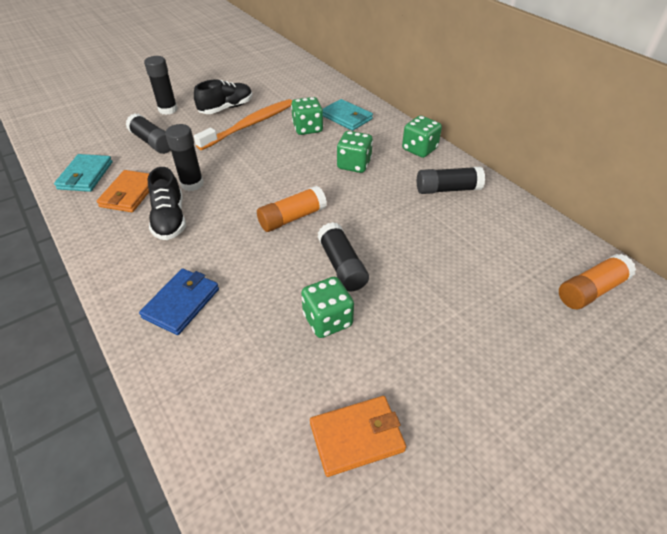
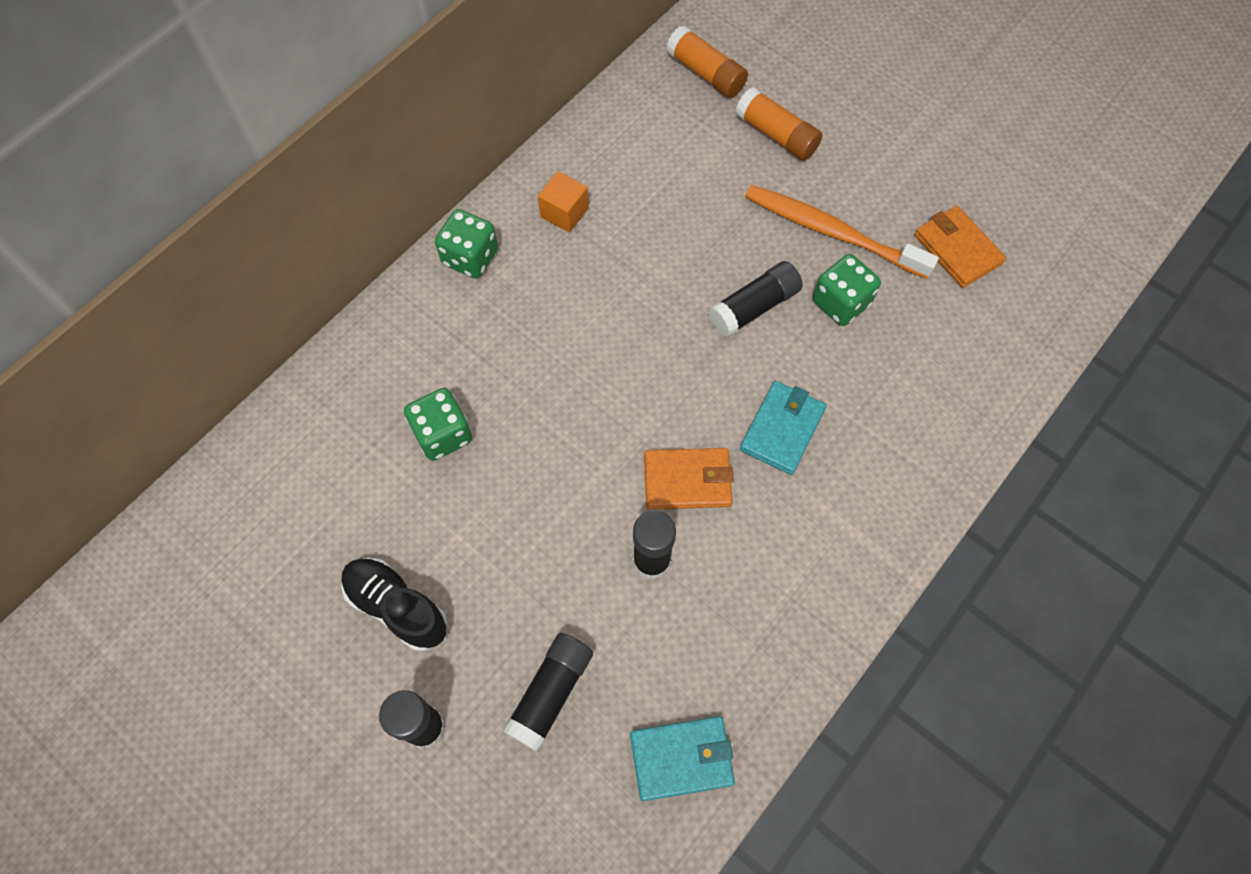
camera: 105 degrees left, 20 degrees up
(129, 194) = (705, 649): orange wallet -> orange wallet (687, 480)
(170, 219) = (742, 553): black shoe -> none
(181, 303) = (879, 464): blue wallet -> none
(249, 125) = (452, 538): orange toothbrush -> orange toothbrush (832, 232)
(292, 218) = (685, 388): orange glue stick -> orange glue stick (776, 135)
(346, 117) = (391, 381): turquoise wallet -> turquoise wallet (782, 429)
(354, 165) = (535, 339): green dice -> none
(447, 189) = (564, 213): black glue stick -> orange cube

